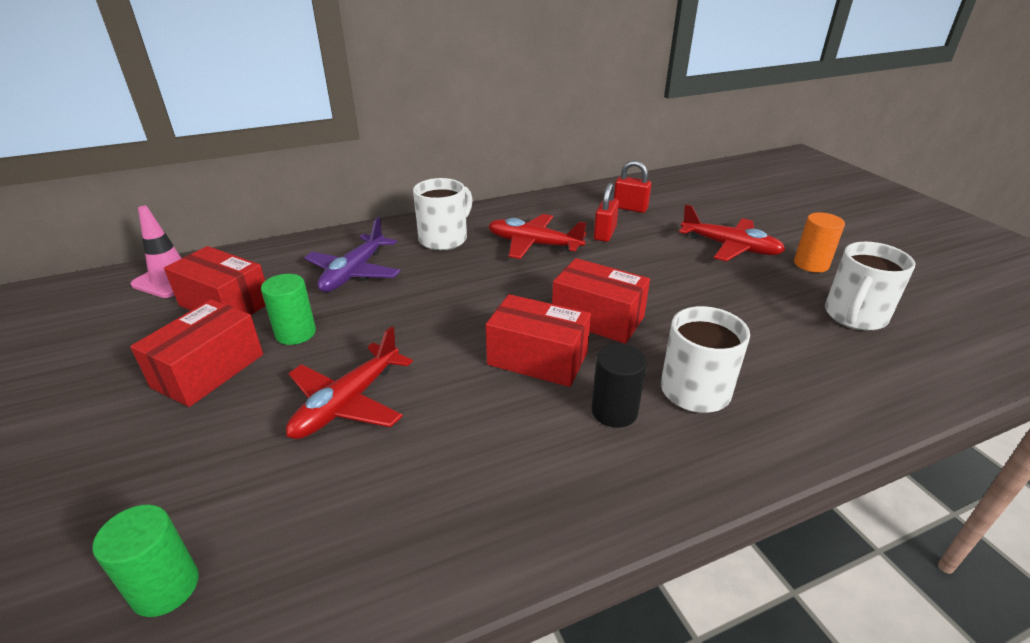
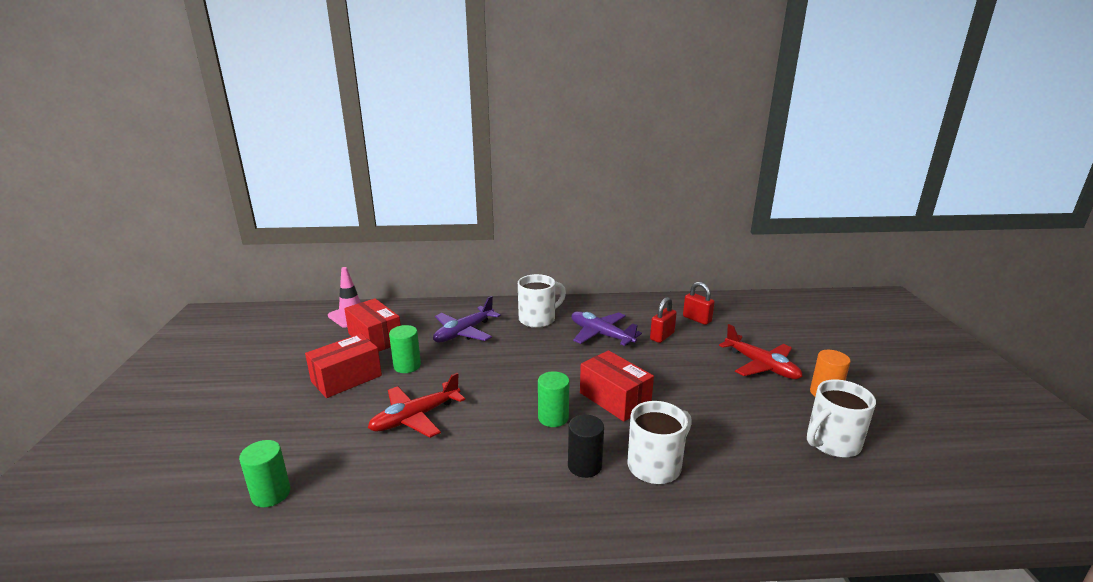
camera: 20 degrees right, 10 degrees down
(533, 244) = (601, 335): red plane -> purple plane
(537, 359) = (553, 417): red box -> green cylinder

